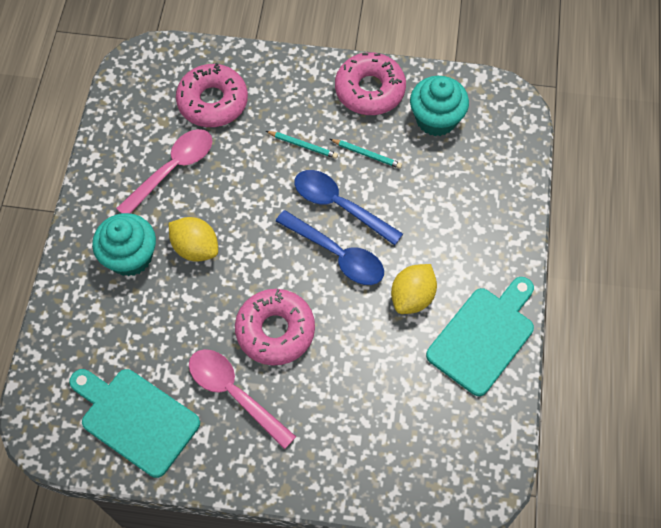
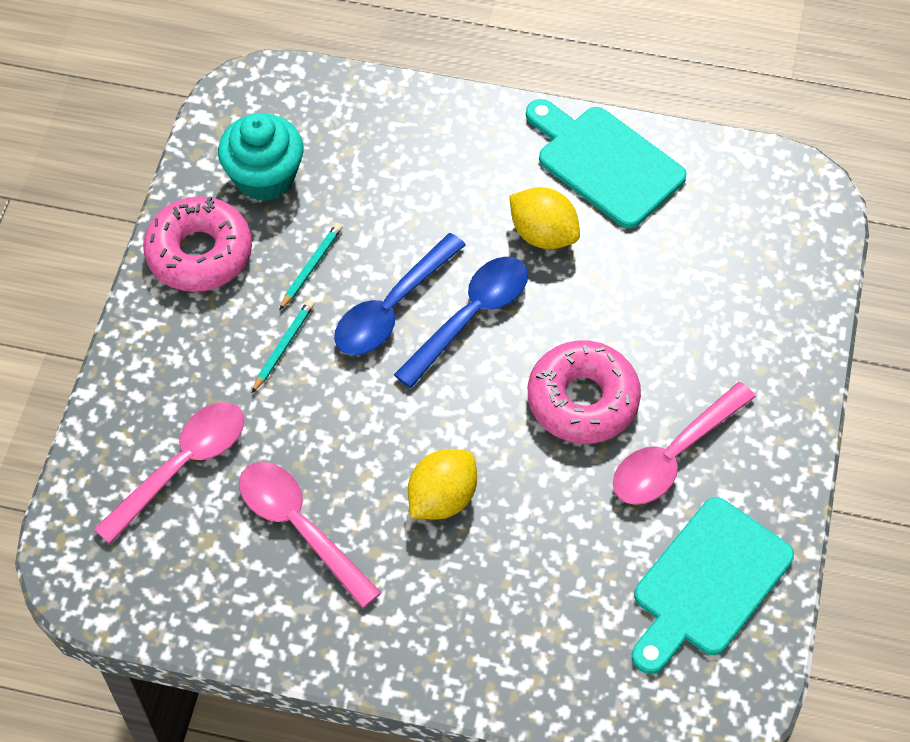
camera: 85 degrees left, 5 degrees down
(130, 256) = (447, 590): turquoise cupcake -> none
(213, 102) = (182, 466): pink donut -> pink spoon

